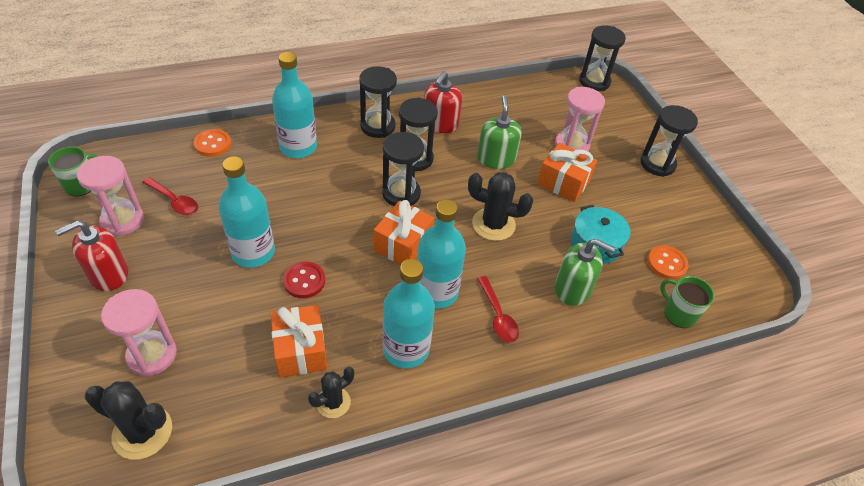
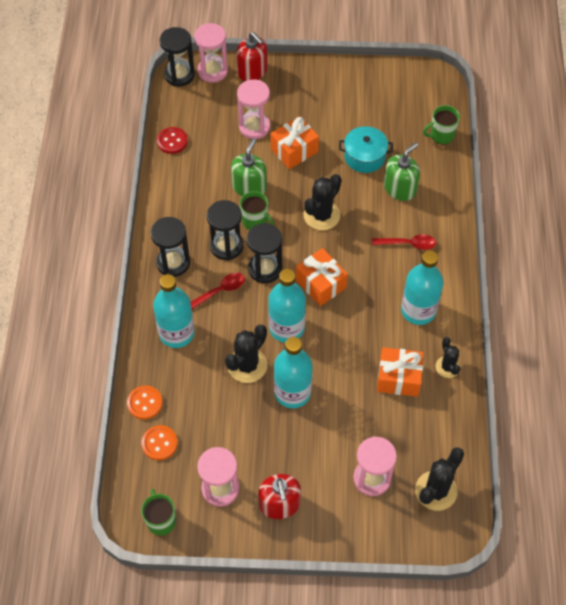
camera: 65 degrees left, 10 degrees up
(174, 201) = (210, 444): red spoon -> red spoon (220, 291)
(277, 207) = (247, 365): none -> black cactus
(304, 281) = (334, 362): red button -> red button (172, 141)
(436, 292) = (374, 276): turquoise bottle -> turquoise bottle (286, 328)
(440, 124) = (189, 213): red soap dispenser -> red soap dispenser (252, 71)
(456, 173) = (255, 221): none -> green mug
(496, 159) = (249, 187): green soap dispenser -> green soap dispenser turned 90 degrees clockwise
(616, 102) = (212, 71): none -> pink hourglass
(657, 164) = (297, 78): black hourglass -> none
(667, 263) = (397, 121): orange button -> orange button (159, 443)

